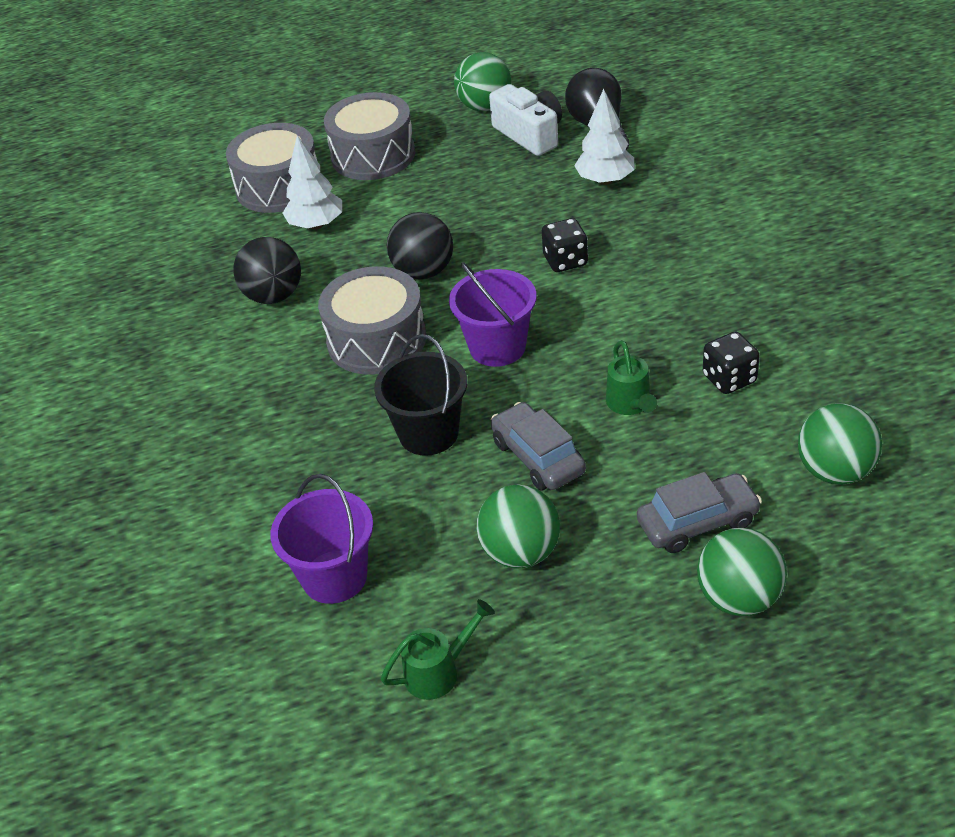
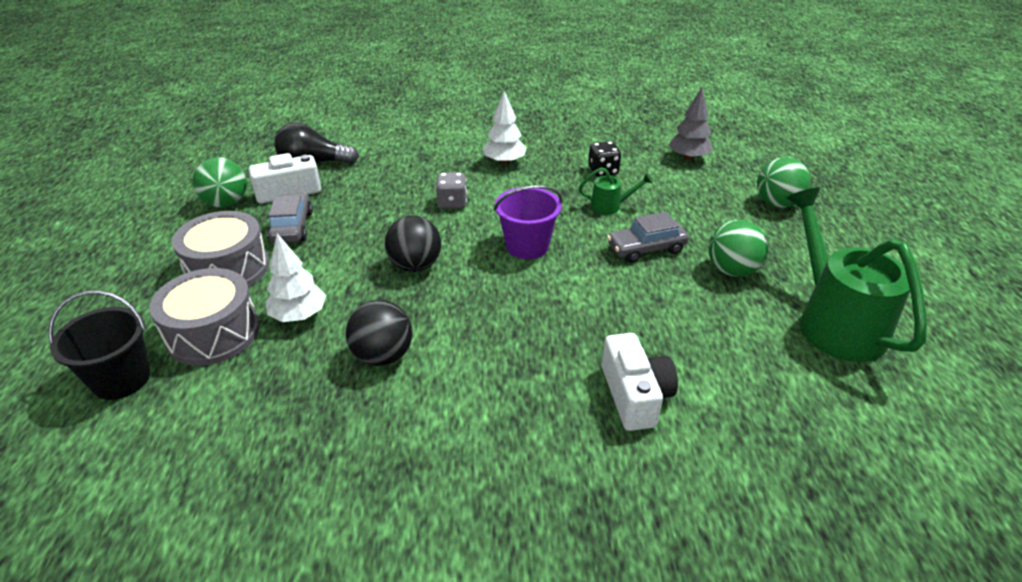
camera: 80 degrees left, 5 degrees down
(256, 488) = (635, 395): none -> white camera
(334, 577) = (743, 360): purple bucket -> none
(376, 340) = (484, 302): grey drum -> none
(428, 433) = (605, 291): black bucket -> black bucket (121, 379)
(438, 672) = (834, 321): green watering can -> green watering can, size x2.24
(565, 261) = (452, 203): black dice -> grey dice
(605, 180) = (376, 172): white tree -> white tree (504, 162)
(697, 522) = (717, 204): grey car -> grey car (292, 227)
(835, 471) = (688, 158): green ball -> grey tree

